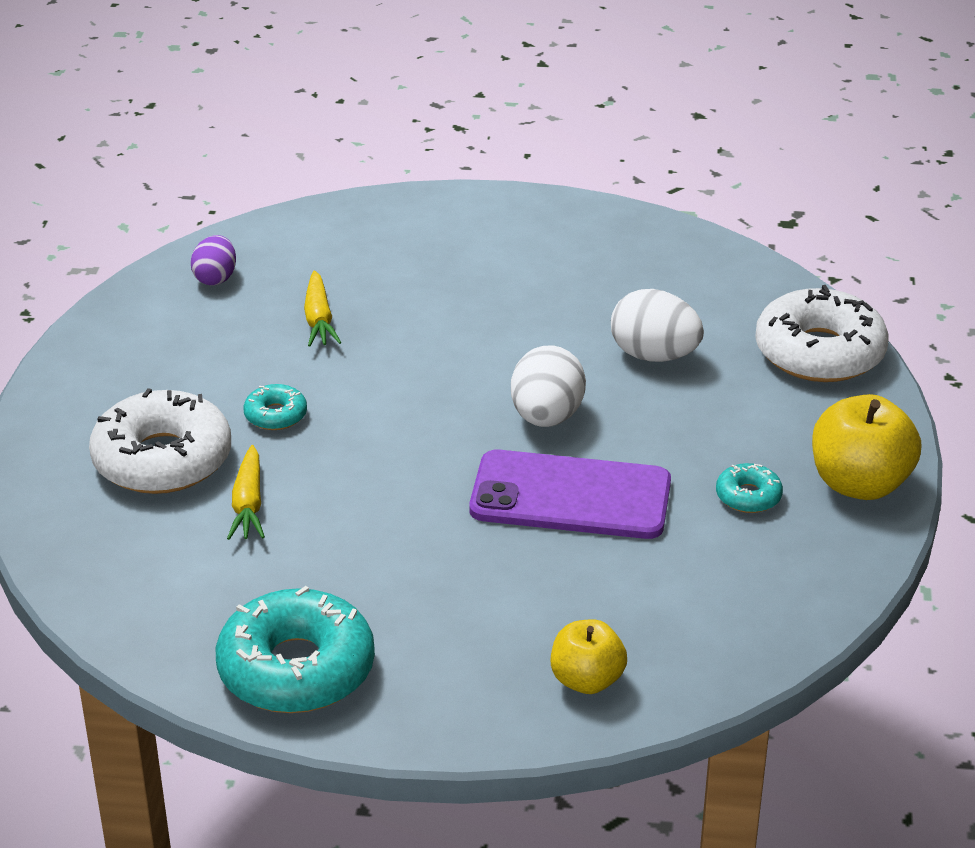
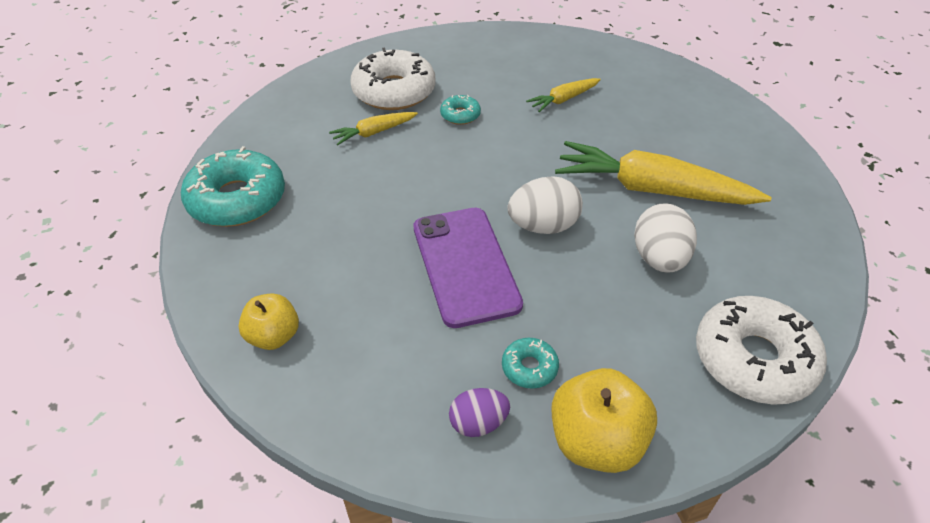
camera: 65 degrees right, 10 degrees up
(215, 278) = (568, 53): purple egg -> purple egg (478, 423)
(543, 318) = (652, 189): none -> yellow carrot

